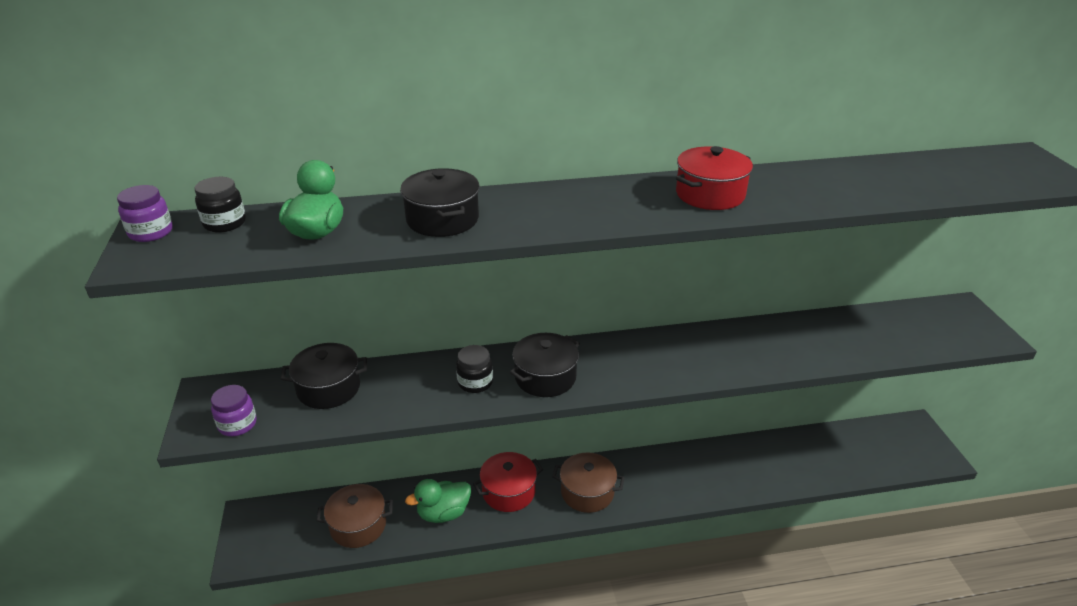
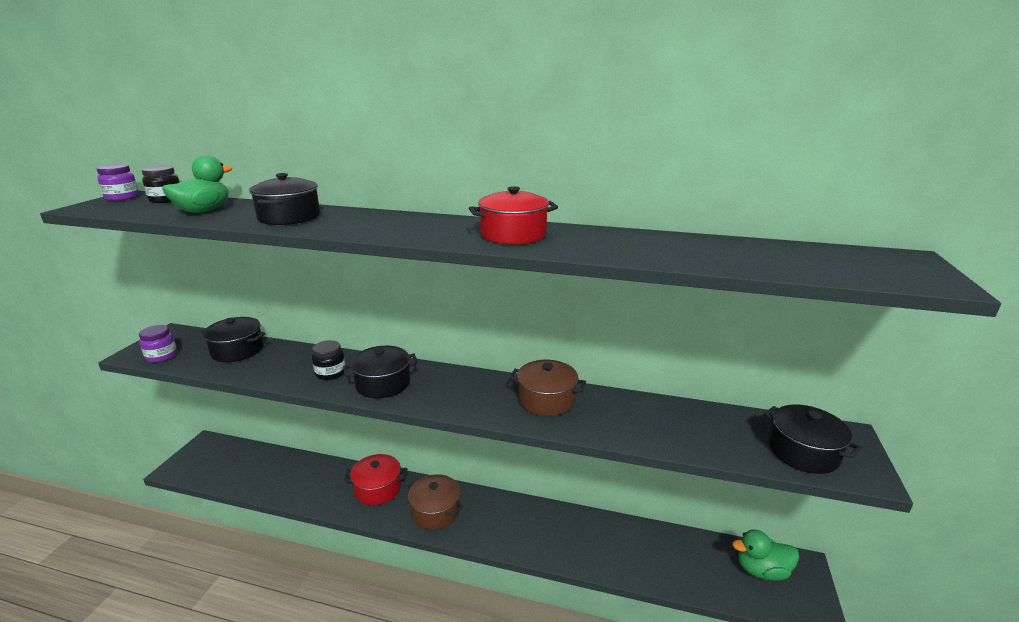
camera: 25 degrees right, 10 degrees down
(358, 525) = (259, 475): brown pot -> brown pot (546, 400)
(443, 513) = (319, 487): green duck -> green duck (762, 570)
(945, 332) = (803, 452): none -> black pot

